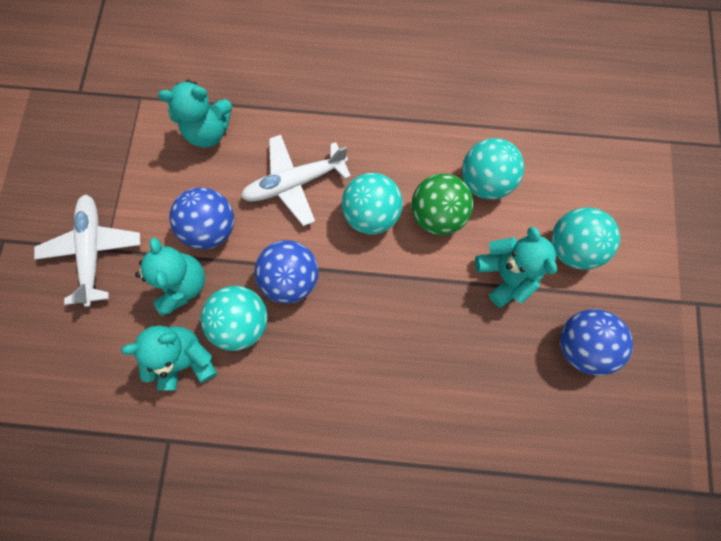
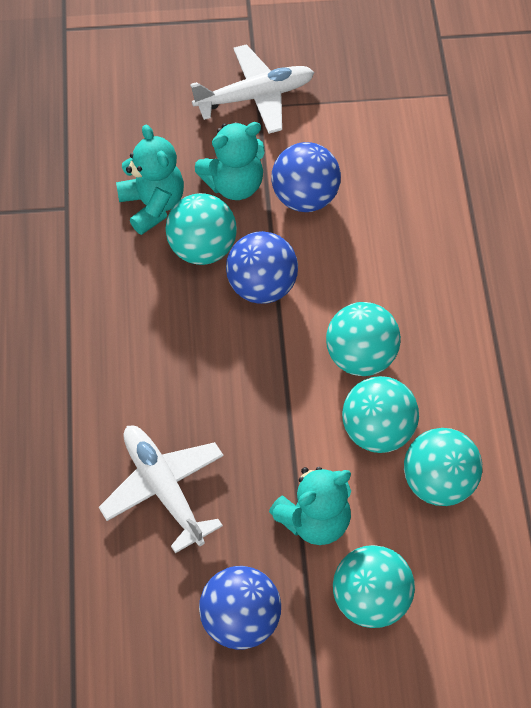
camera: 80 degrees right, 15 degrees down
(209, 131) = (425, 169): turquoise teddy bear -> none
(295, 183) = (382, 269): white plane -> white plane (164, 489)
(437, 215) = (377, 430): green ball -> turquoise ball

